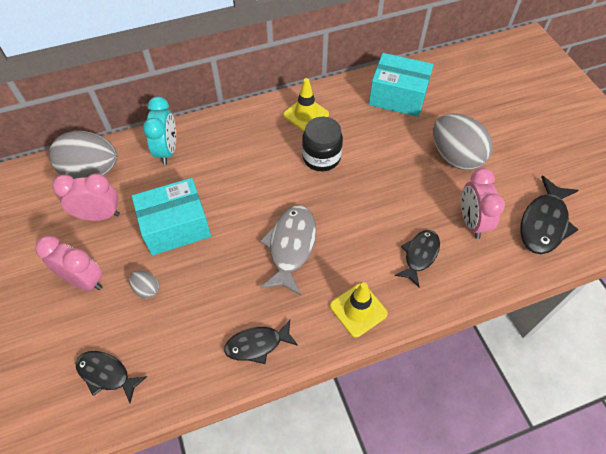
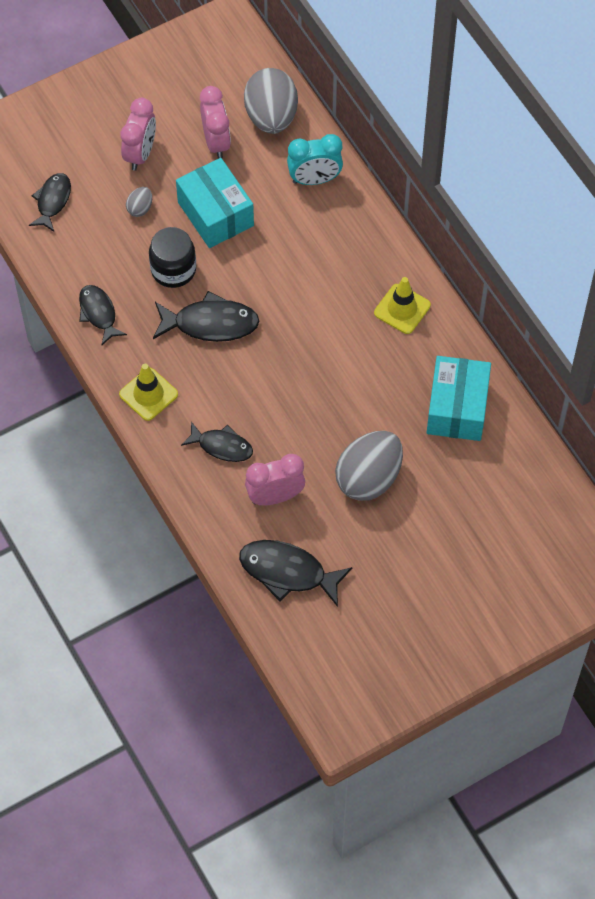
camera: 80 degrees right, 5 degrees up
(291, 246) = (211, 324): grey fish -> black fish
(321, 157) = (337, 335): black jar -> black jar (173, 270)

